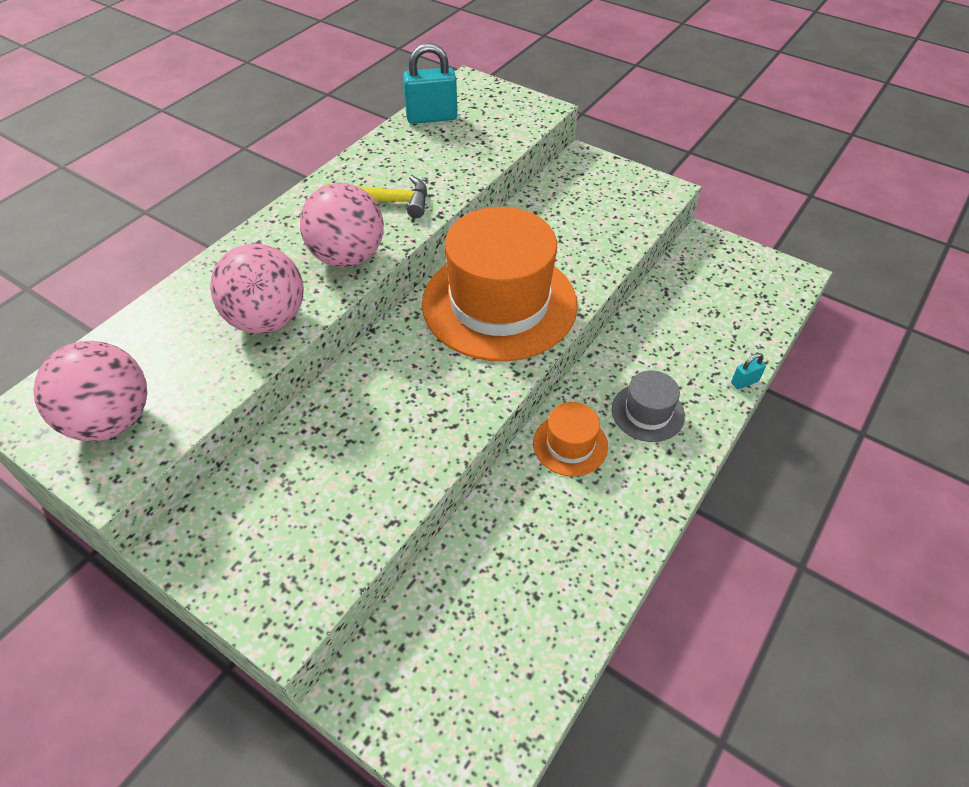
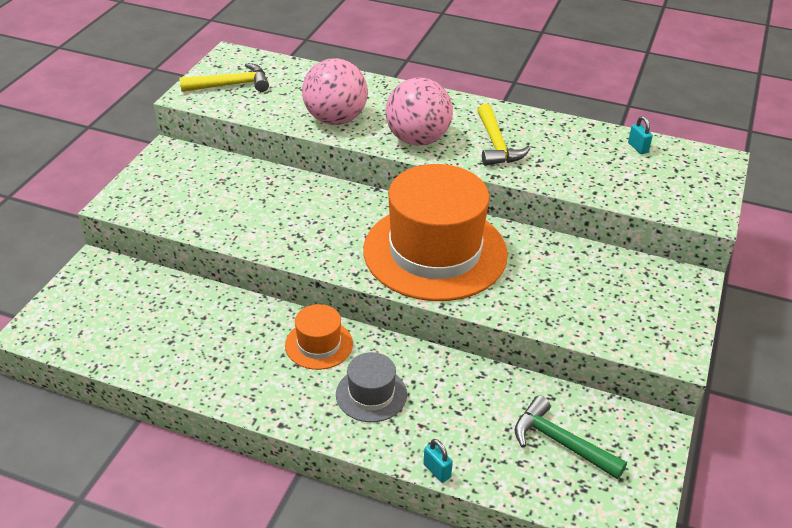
camera: 75 degrees right, 10 degrees down
(112, 420) = (231, 85): pink ball -> yellow hammer
(431, 117) = (638, 148): turquoise padlock -> turquoise padlock, size x0.47
(716, 296) = (561, 443): none -> green hammer

